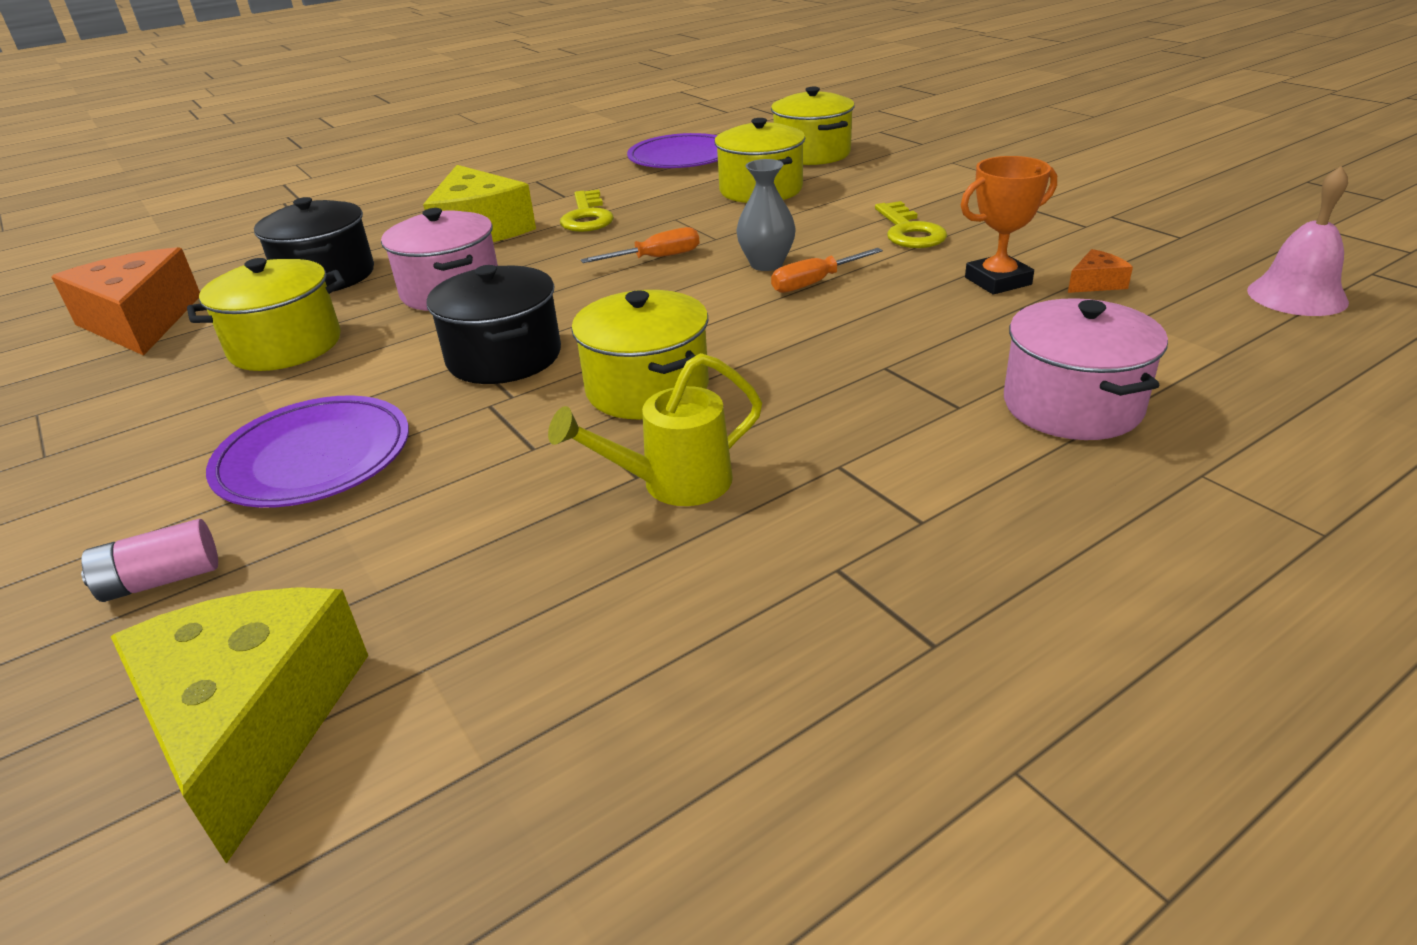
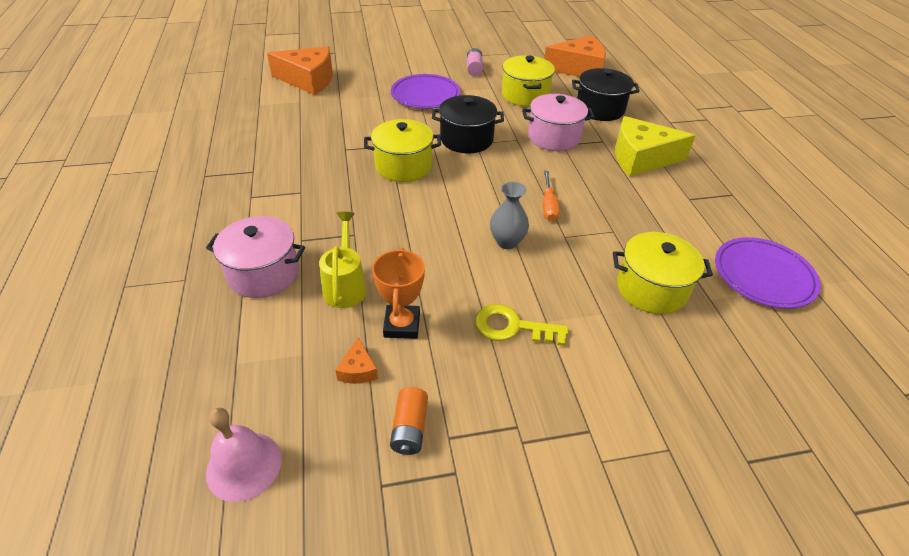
camera: 110 degrees right, 10 degrees up
(161, 580) = (382, 71): pink battery -> pink battery (474, 69)
(252, 724) = (308, 80): yellow cheese -> orange cheese
(587, 217) = (639, 198): yellow key -> none
(673, 484) = (332, 154): yellow watering can -> yellow watering can (345, 285)
(812, 154) = (741, 357): yellow pot -> none
(815, 283) = (465, 250): orange screwdriver -> none
(1109, 241) = (410, 428): none -> orange battery

